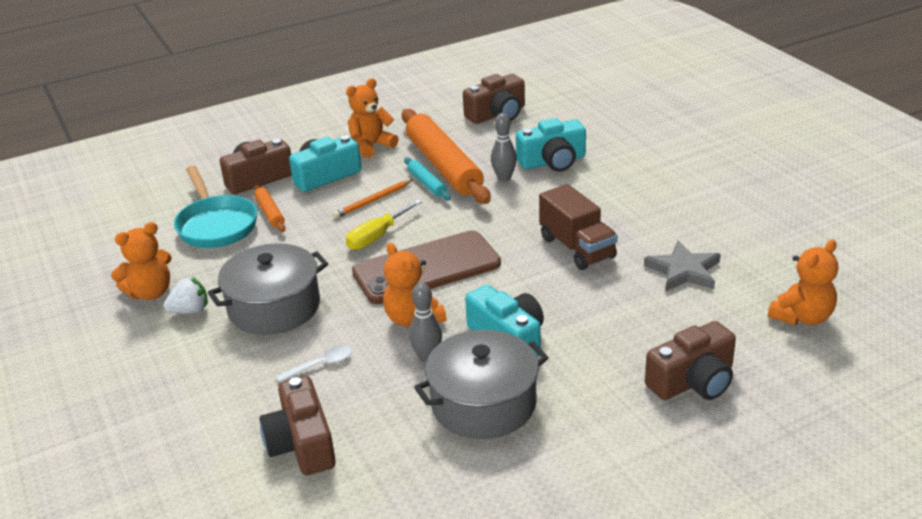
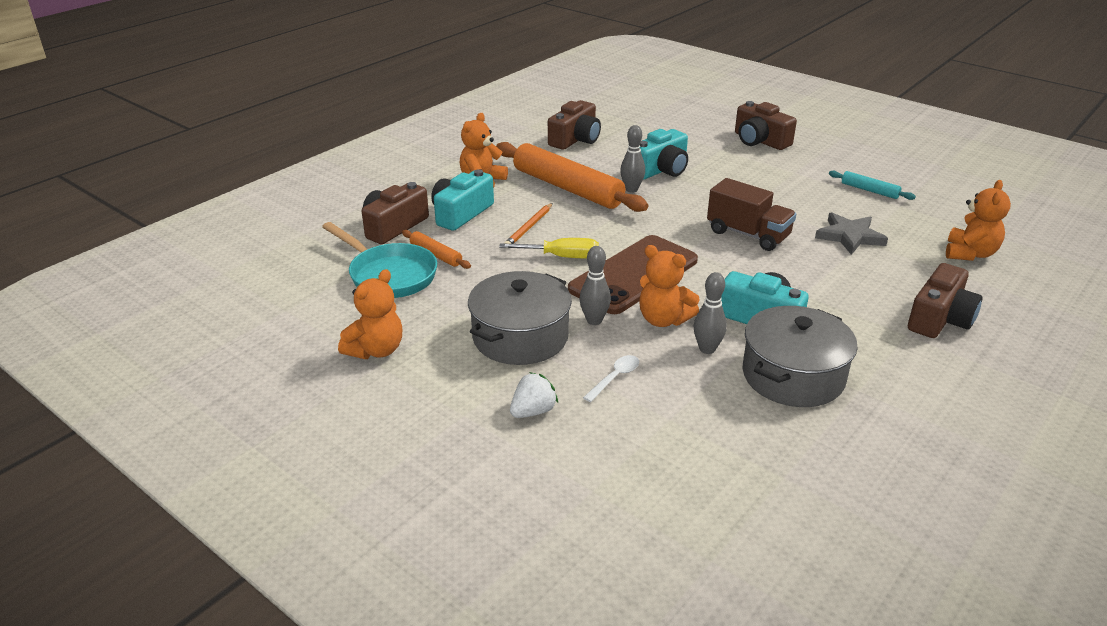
camera: 25 degrees left, 0 degrees up
(190, 311) = (436, 358): white strawberry -> white strawberry (533, 411)
(302, 444) = (664, 451): brown camera -> brown camera (760, 141)
(350, 306) = (594, 320): none -> grey bowling pin
(377, 237) = (562, 257): yellow screwdriver -> yellow screwdriver turned 105 degrees counterclockwise
(427, 184) = (566, 205): turquoise rolling pin -> turquoise rolling pin (869, 190)

